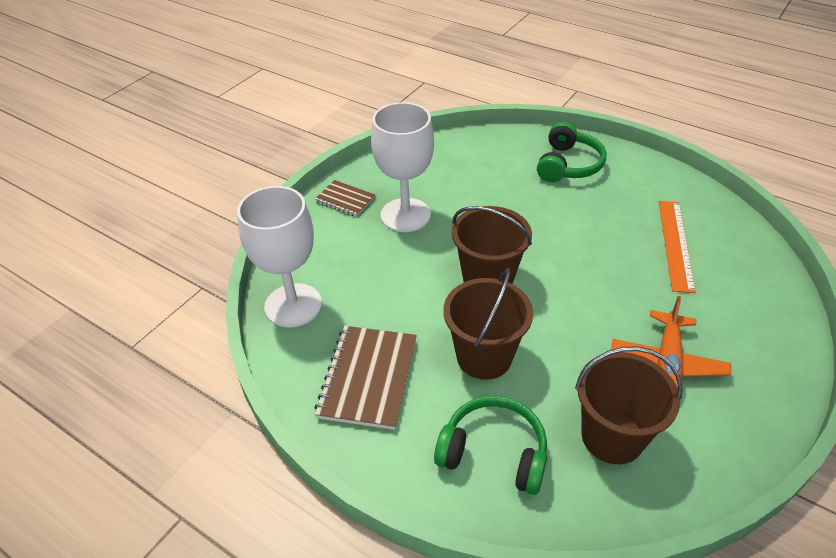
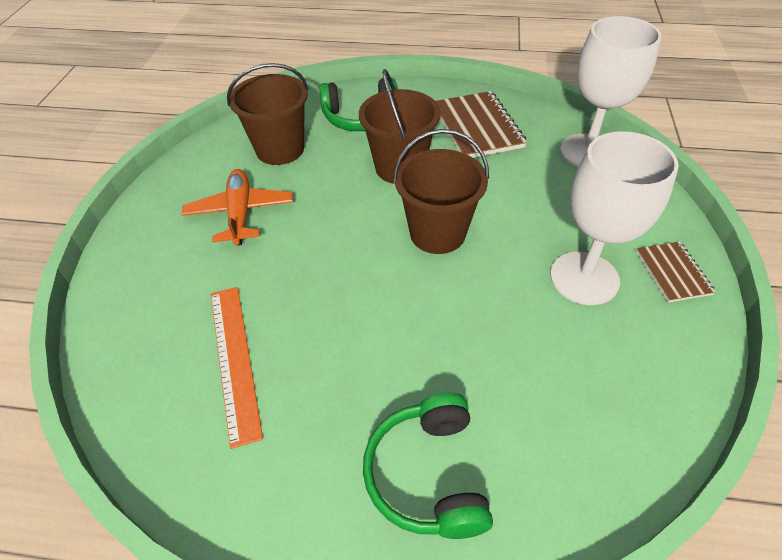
camera: 155 degrees right, 5 degrees up
(345, 200) = (673, 273): brown notebook -> brown notebook turned 75 degrees clockwise

